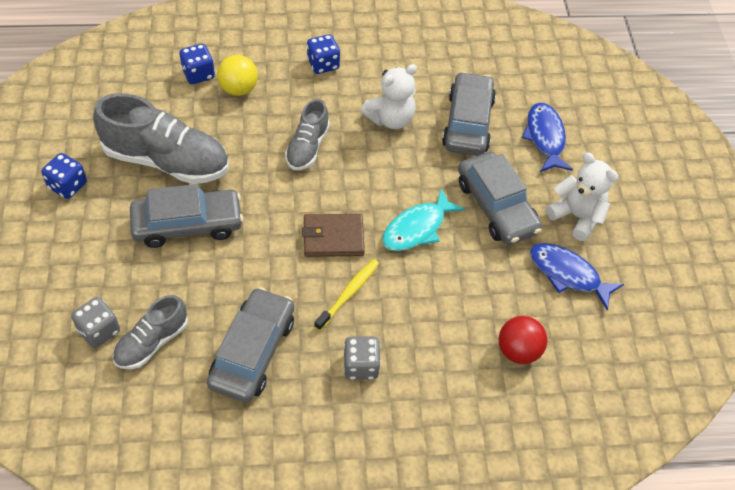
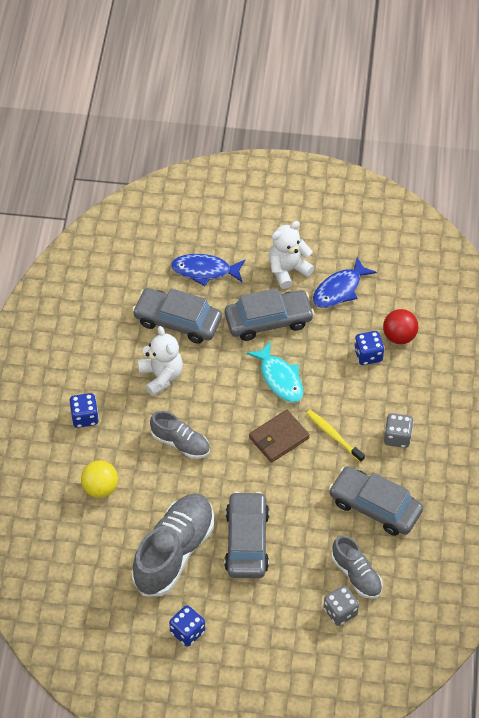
camera: 75 degrees left, 0 degrees up
(198, 74) = (74, 519): blue dice -> blue dice (368, 355)
(333, 237) = (278, 438): brown wallet -> brown wallet turned 45 degrees clockwise

